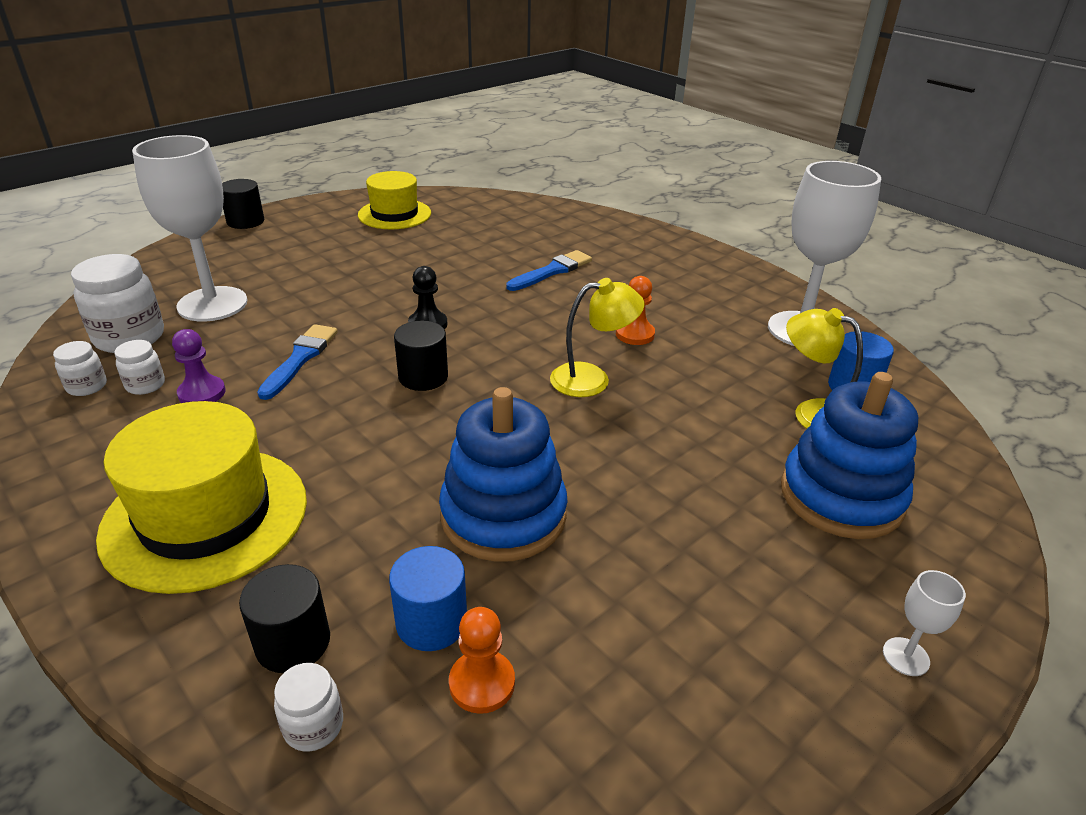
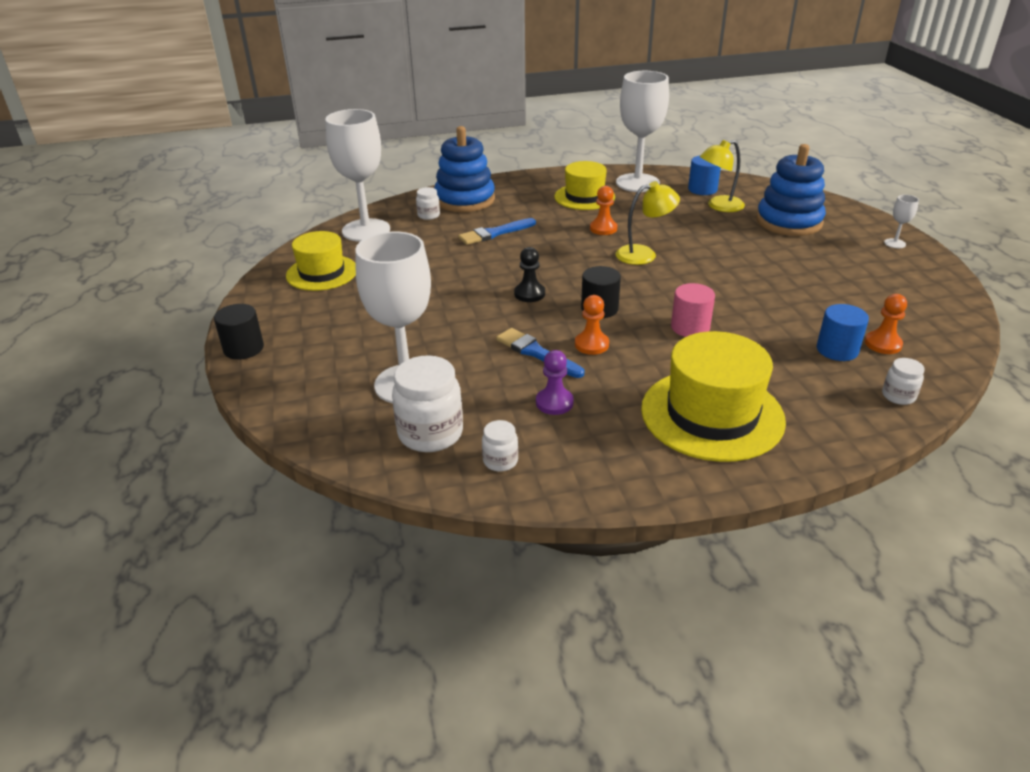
camera: 60 degrees left, 0 degrees up
(145, 385) = (521, 429): white jar -> white jar (428, 215)
(293, 642) = (838, 395): black cylinder -> none
(335, 390) = (591, 344): none -> orange pawn
(418, 456) = (690, 327): none -> pink cylinder
(494, 209) = (366, 230): none -> white goblet
(503, 515) = (761, 311): blue stacking toy -> blue stacking toy (465, 200)
(552, 271) = (494, 233): blue brush -> blue brush turned 105 degrees counterclockwise
(592, 379) = (644, 254): yellow lamp -> yellow lamp turned 60 degrees clockwise
(709, 302) = (584, 197): none -> yellow hat

